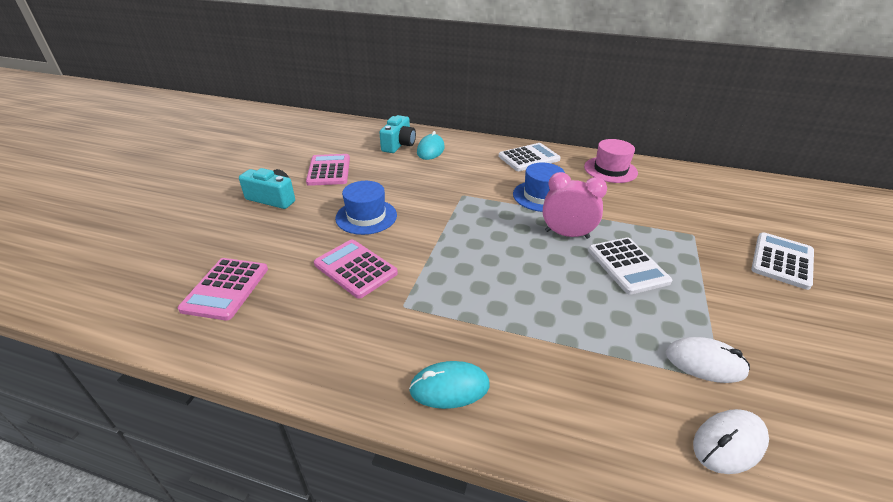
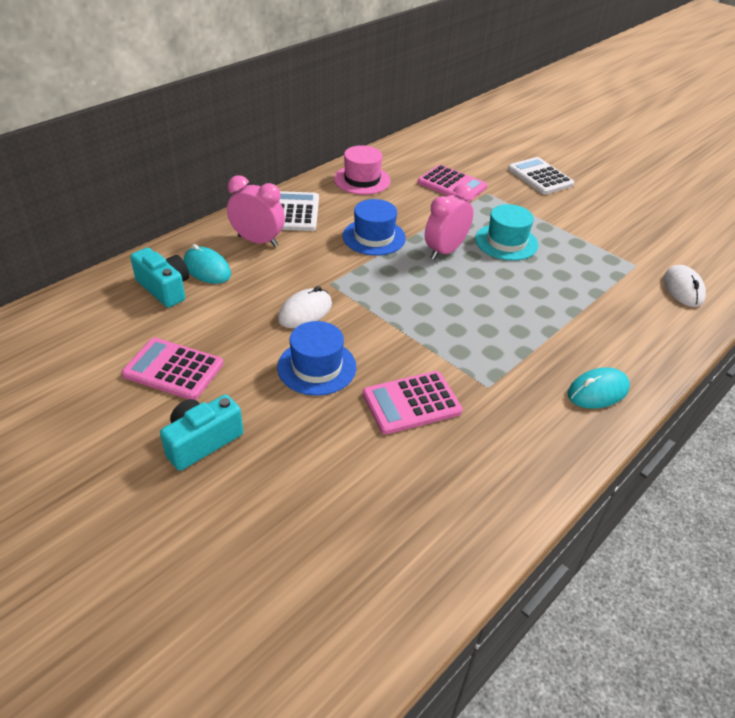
camera: 65 degrees left, 5 degrees up
(226, 289) = (383, 522): pink calculator -> pink calculator (452, 185)
(449, 387) = (597, 391): turquoise mouse -> turquoise mouse turned 45 degrees clockwise
(479, 156) = (258, 241): none -> pink clock
(627, 266) = (506, 242): white calculator -> turquoise hat
(705, 363) = (620, 262): white mouse -> white mouse (305, 312)

